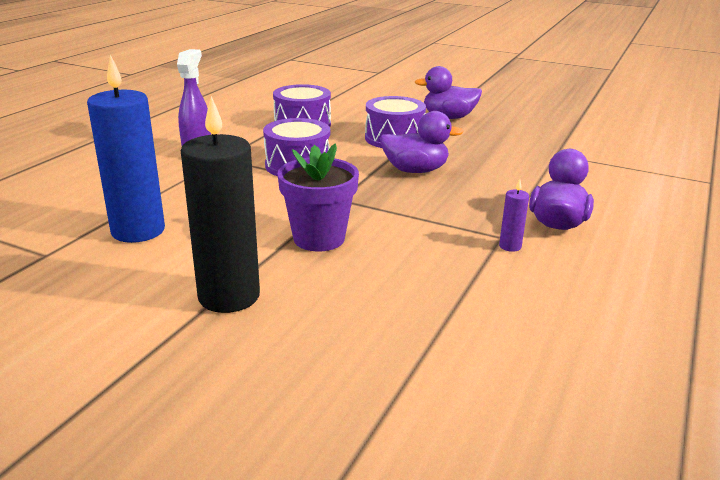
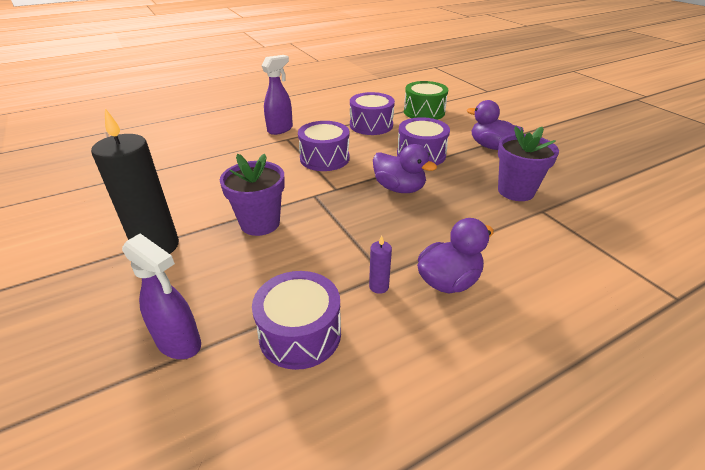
camera: 35 degrees right, 10 degrees up
(138, 231) = (176, 178): blue candle -> none
(341, 102) = (424, 112): none -> green drum
(398, 356) = (179, 343): none -> purple spray bottle
(497, 302) = (300, 334): none -> purple drum
(517, 146) = (515, 191): none -> purple flower pot

